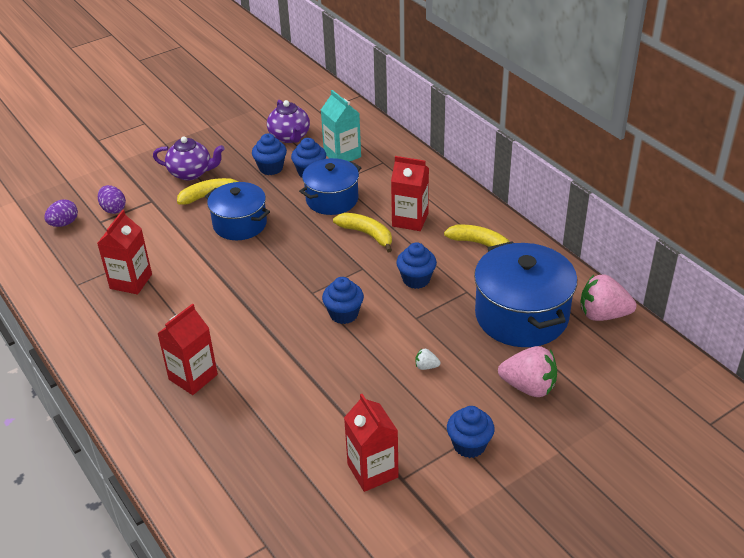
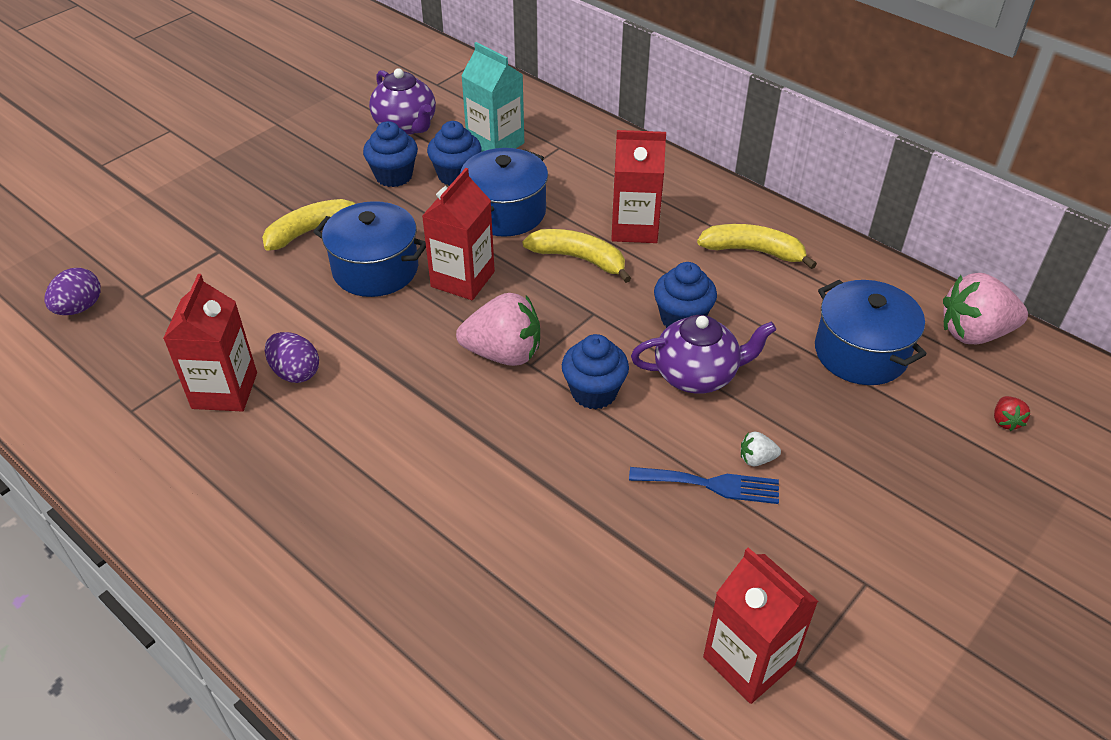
camera: 15 degrees left, 5 degrees up
(113, 209) = (159, 272): purple egg -> purple egg (295, 372)
(191, 173) = (270, 198): purple teapot -> purple teapot (697, 375)
(193, 377) = (385, 544): red carton -> red carton (462, 279)
(392, 376) = (711, 485): none -> blue fork
(469, 445) = (880, 583): blue cupcake -> none
(521, 316) = (860, 353): blue pot -> blue pot, size x0.65
(528, 387) = (924, 466): pink strawberry -> pink strawberry (503, 353)
(595, 369) = (1005, 421): none -> red strawberry

